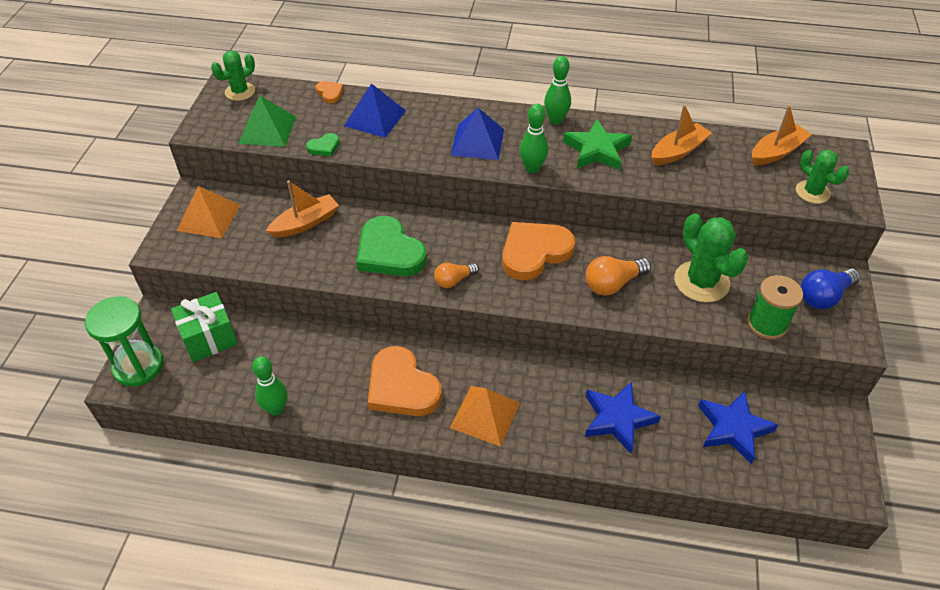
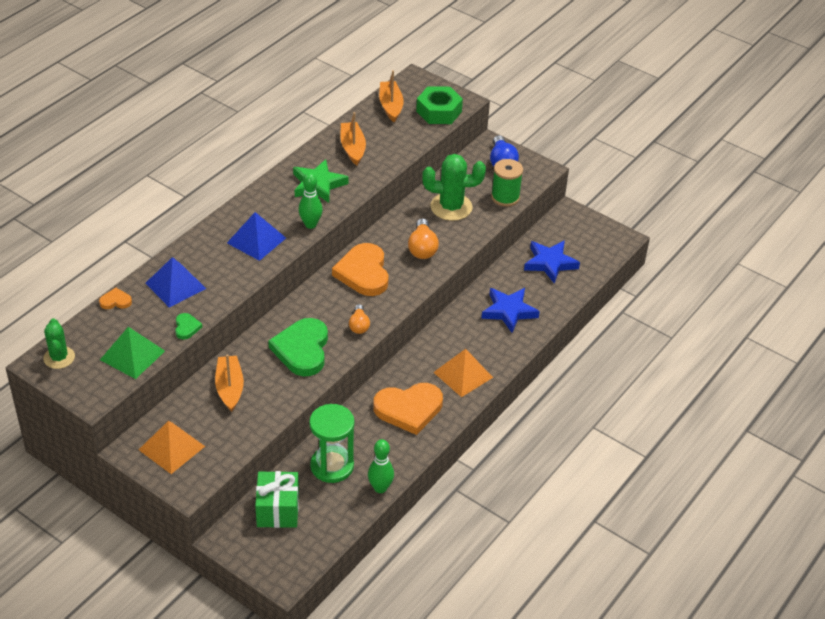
camera: 65 degrees left, 5 degrees down
(138, 366) = (275, 565): green hourglass -> green hourglass (332, 466)
(389, 252) = (302, 349): green heart -> green heart turned 105 degrees clockwise
(555, 120) = (267, 190): green bowling pin -> none
(812, 192) = (439, 111): green cactus -> green nut

